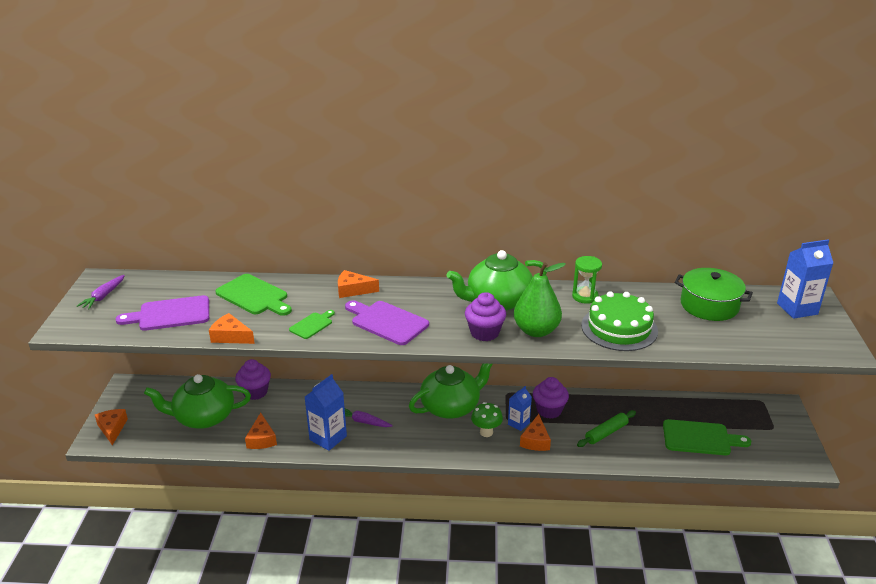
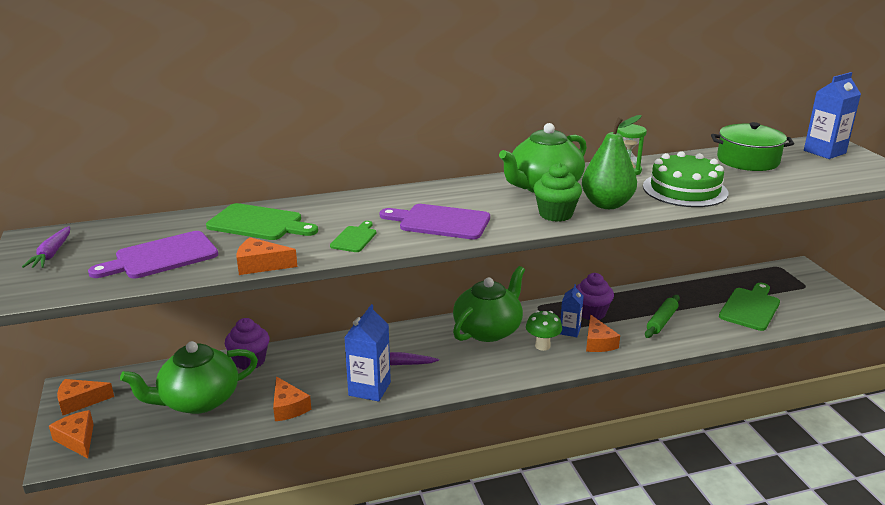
camera: 20 degrees left, 5 degrees down
(353, 290) = (375, 201): orange cheese -> orange cheese (80, 401)
(484, 333) = (555, 214): purple cupcake -> green cupcake
(700, 438) = (750, 308): green cutting board -> green cutting board turned 45 degrees counterclockwise

